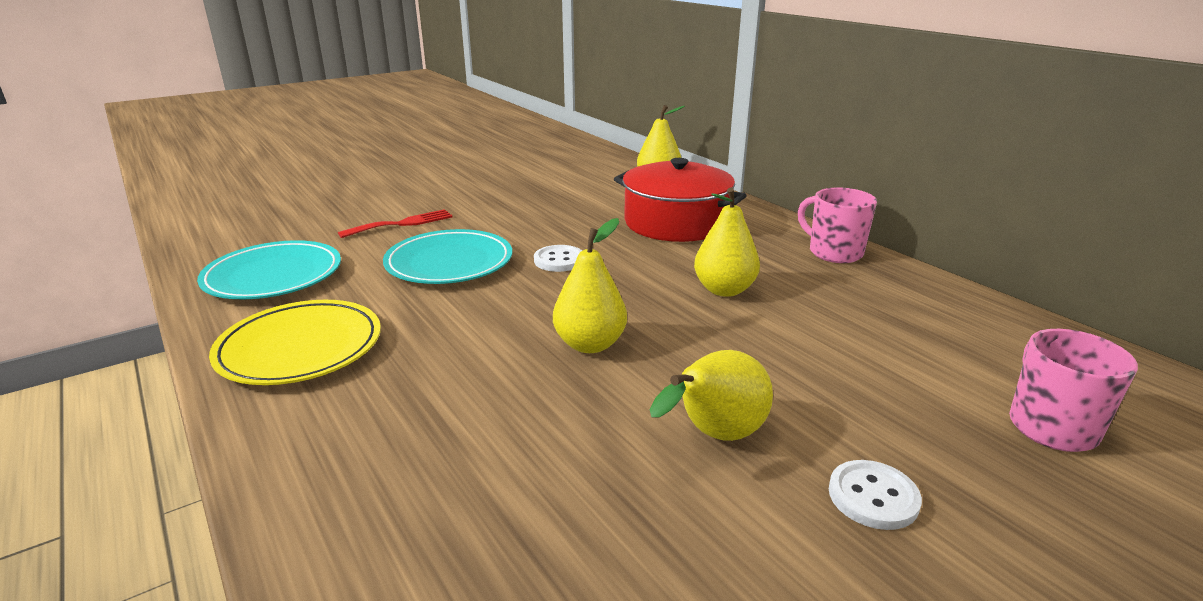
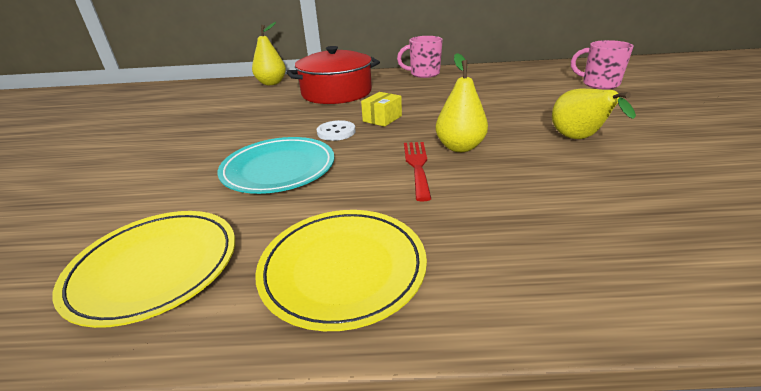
camera: 55 degrees left, 5 degrees up
(273, 276) = (155, 267): turquoise plate -> yellow plate
(402, 224) = (165, 175): red fork -> red fork (417, 166)
(626, 273) = (382, 118): none -> yellow box
(724, 290) = (434, 102): yellow pear -> none
(873, 497) = (639, 122): white button -> none

